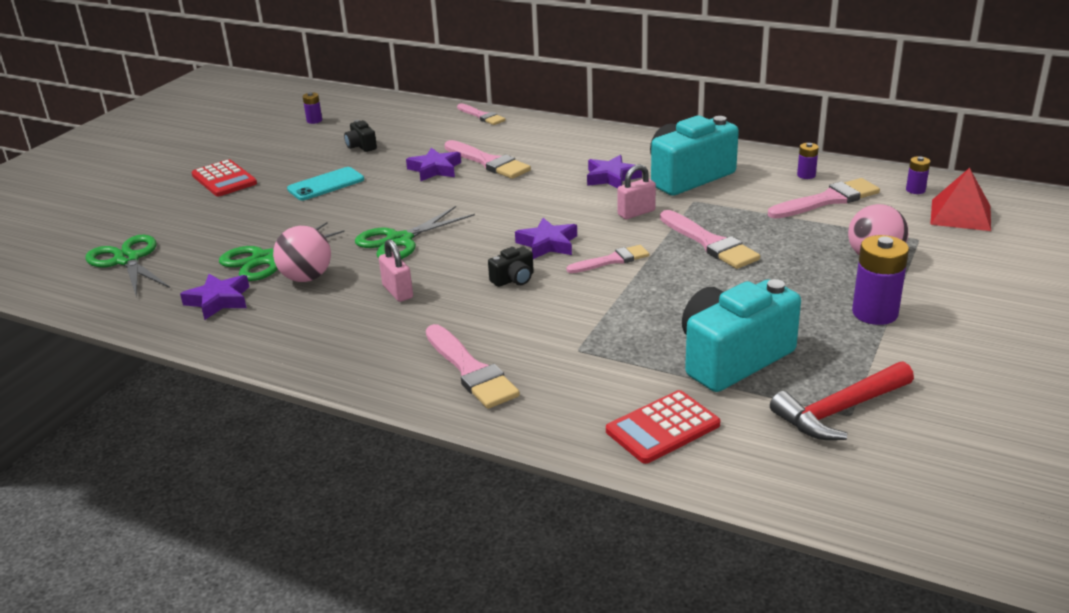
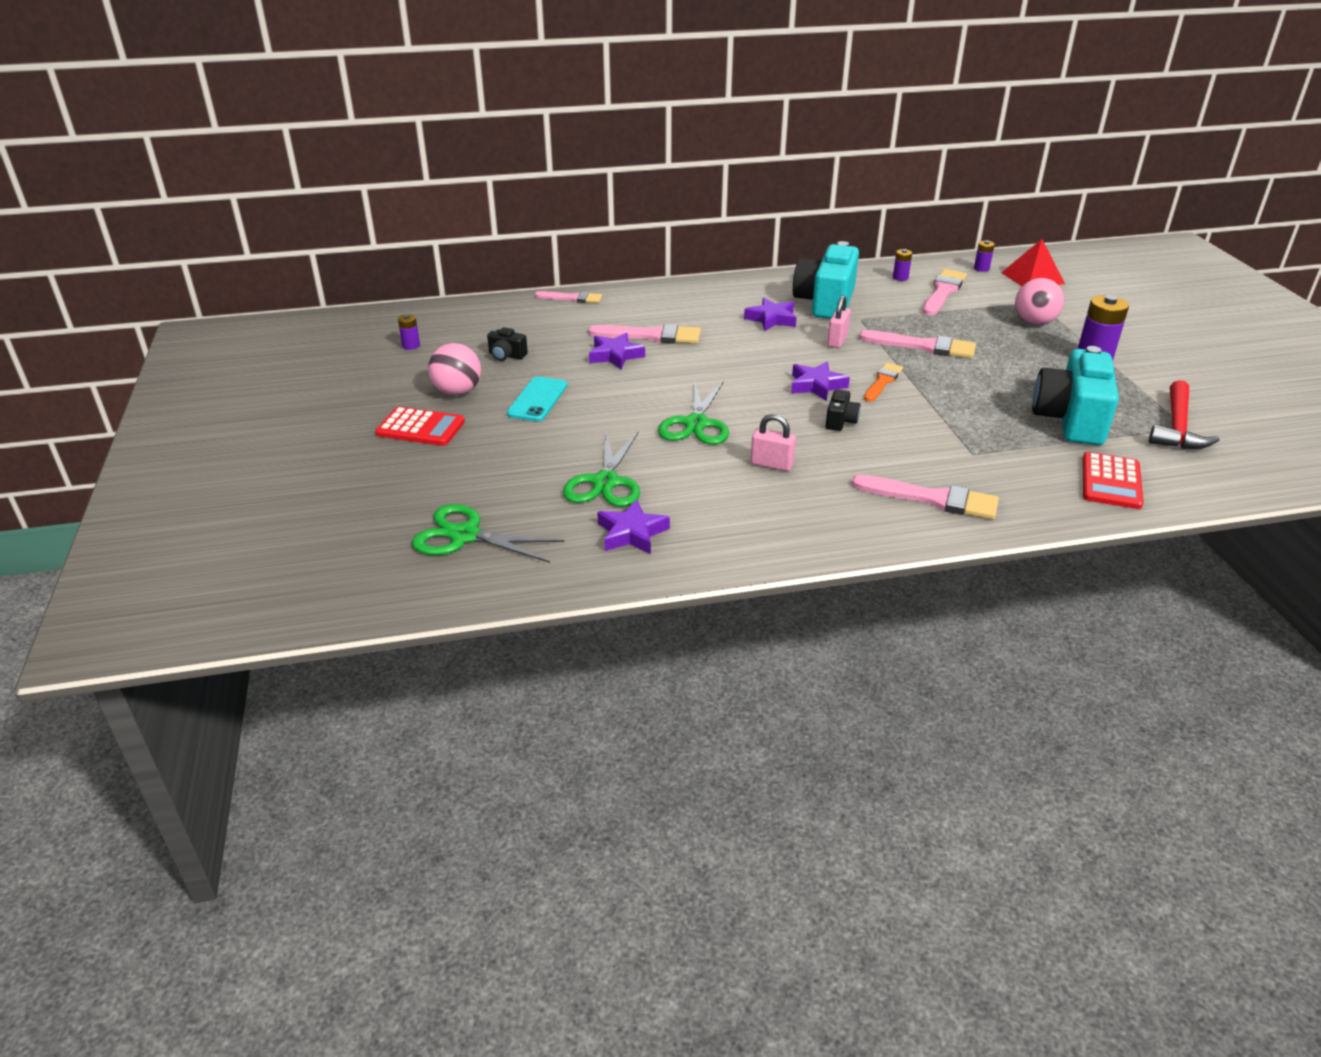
camera: 40 degrees left, 5 degrees up
(306, 278) = (674, 483): pink ball -> pink ball (457, 392)
(612, 260) = (882, 381): pink brush -> orange brush

